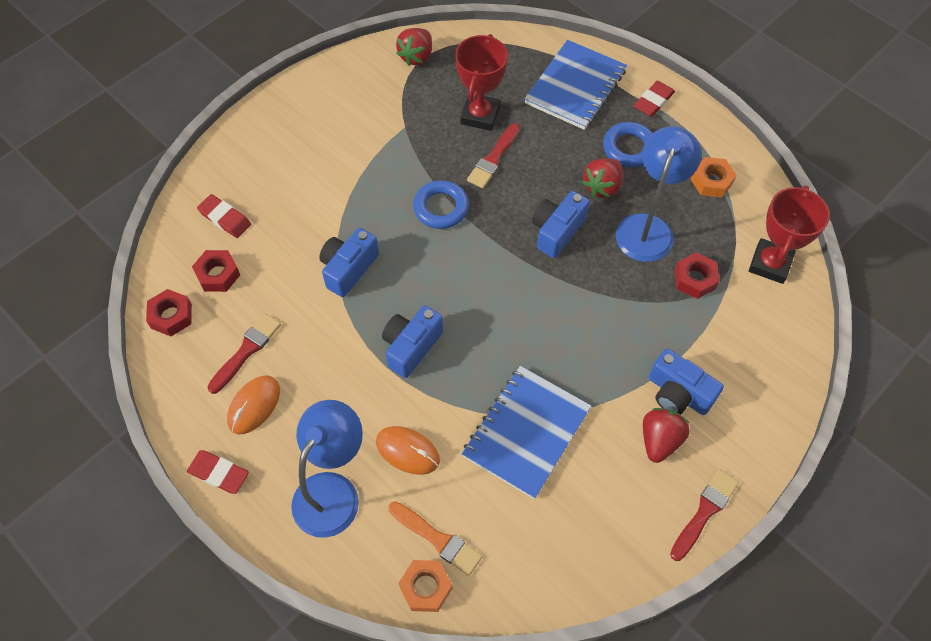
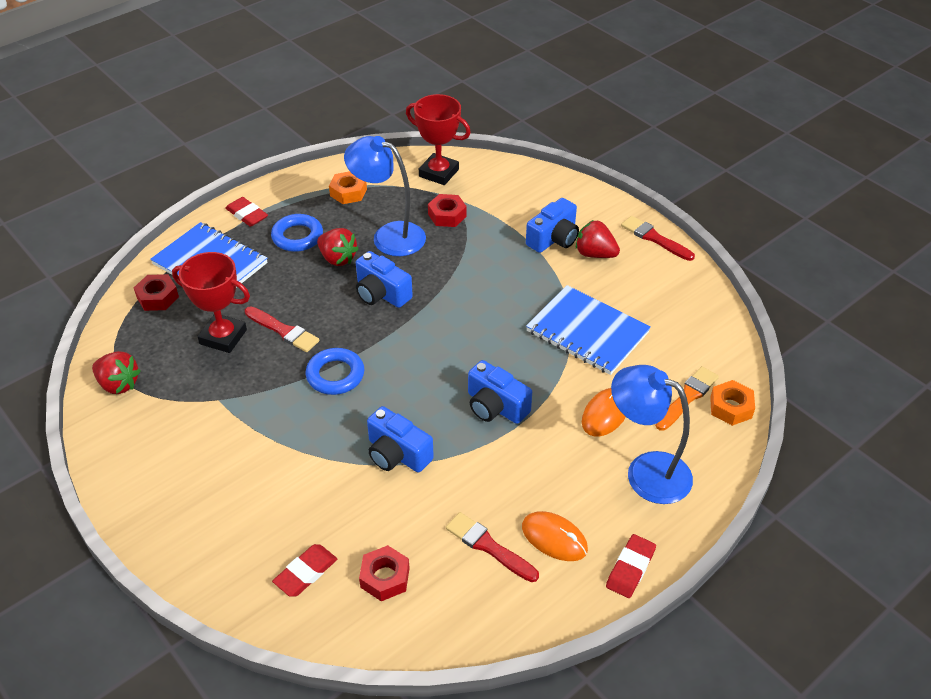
camera: 85 degrees left, 15 degrees down
(171, 316) = (435, 624): red nut -> red nut (157, 297)

